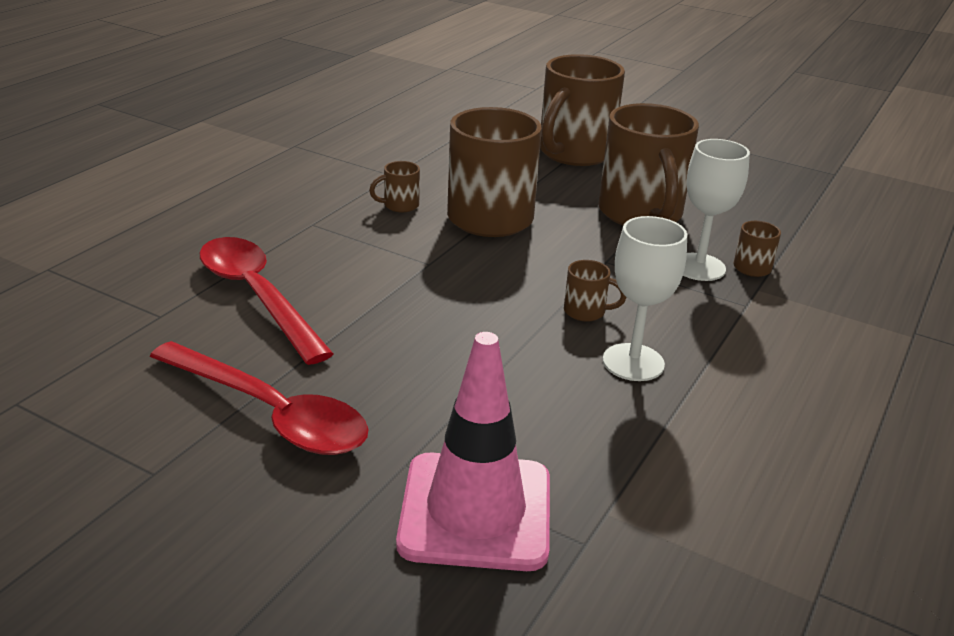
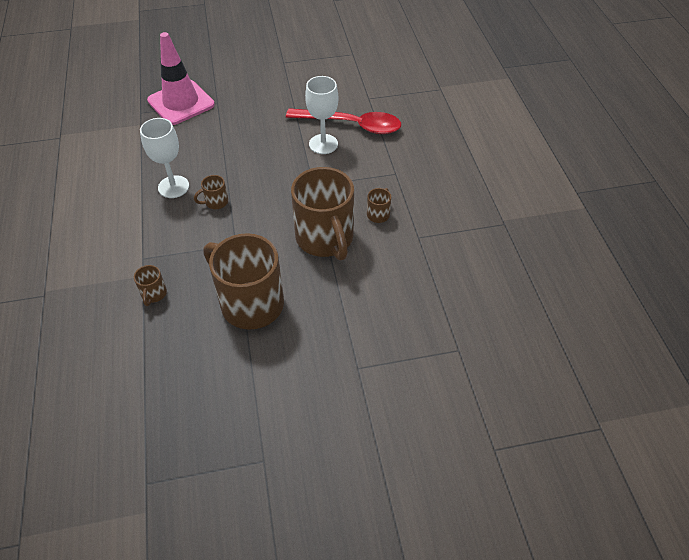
camera: 140 degrees right, 20 degrees up
(270, 413) = (278, 92): red spoon -> none
(574, 153) = (352, 349): brown mug -> none
(699, 267) = (184, 273): white goblet -> white goblet (323, 144)

